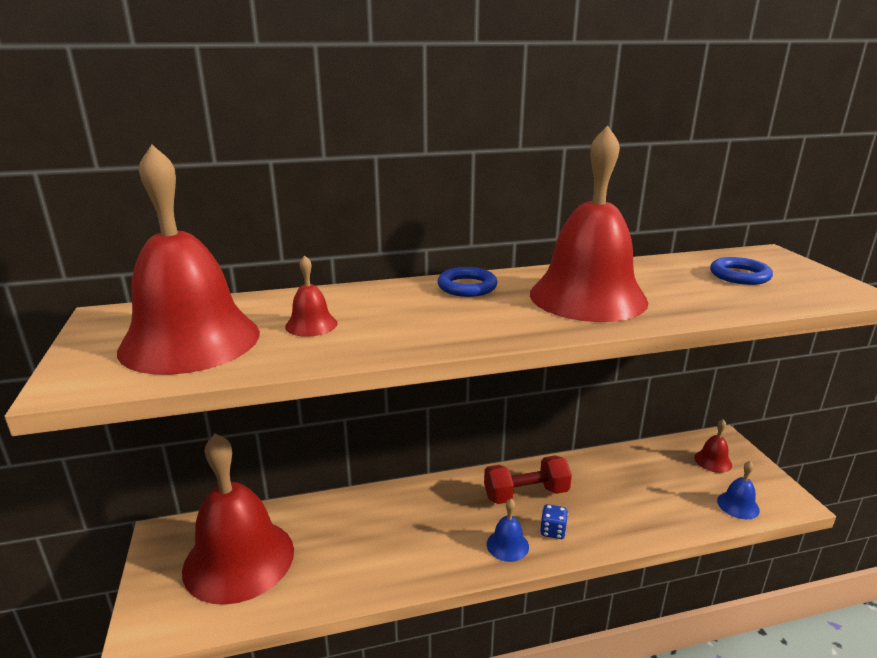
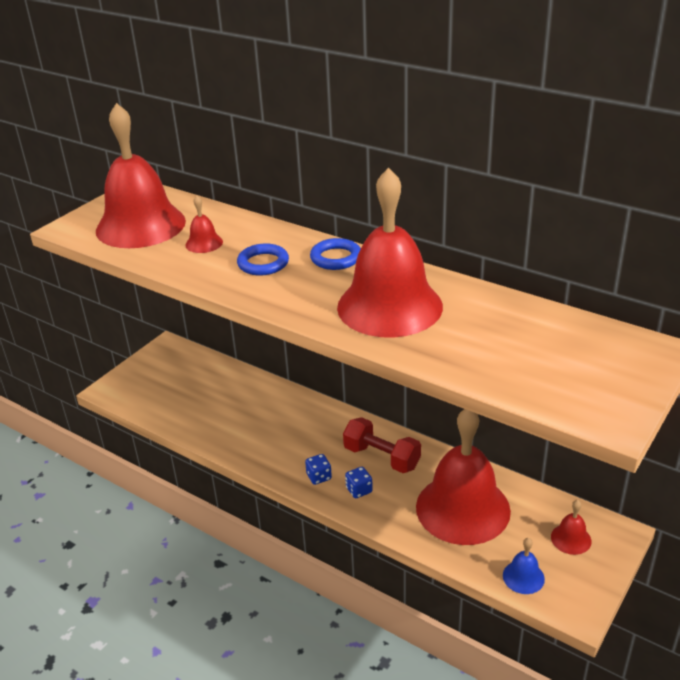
camera: 50 degrees right, 10 degrees up
(239, 559) = (181, 383): red bell -> red bell (462, 508)
(507, 545) = (319, 477): blue bell -> blue dice
(739, 275) = (555, 352): blue ring -> blue ring (263, 263)

